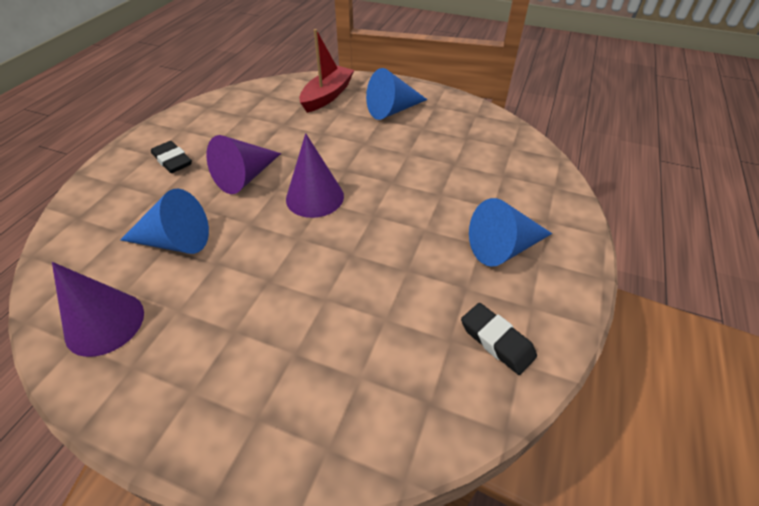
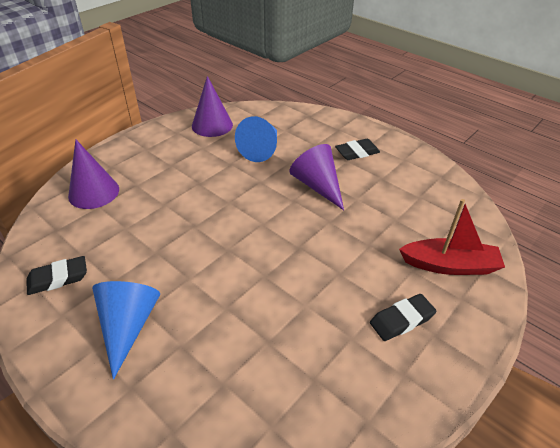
camera: 110 degrees right, 5 degrees down
(315, 197) = (270, 219): purple cone -> purple cone (94, 192)
(327, 96) = (449, 265): red boat -> red boat turned 45 degrees counterclockwise
(393, 110) = (401, 320): blue cone -> black eraser

